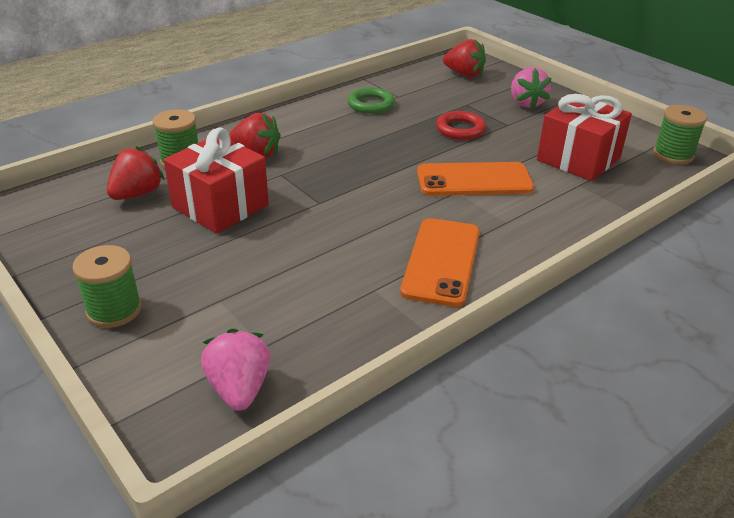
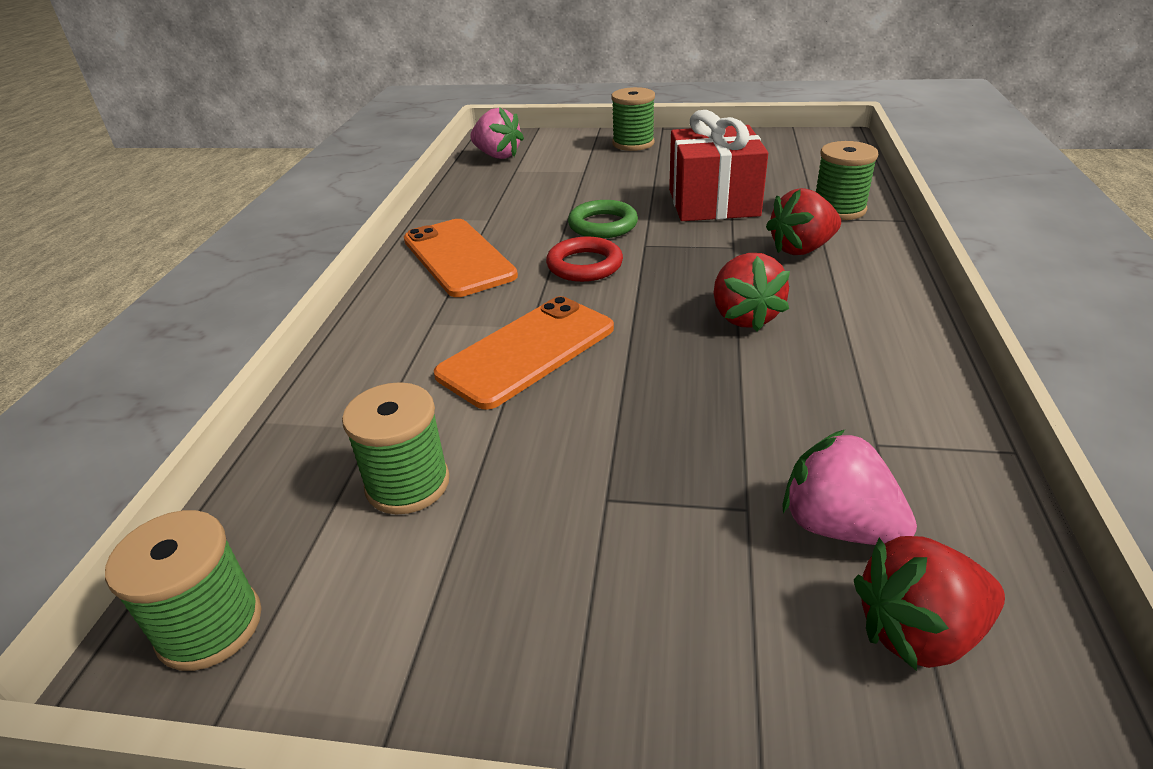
camera: 140 degrees right, 0 degrees up
(137, 194) = (791, 179): red strawberry -> red strawberry (744, 317)
(370, 104) = (867, 393): green ring -> green ring (603, 225)
(460, 129) = (662, 429): red ring -> red ring (584, 265)
(526, 103) = (648, 606): pink strawberry -> pink strawberry (838, 526)
(578, 159) = (408, 484): red gift -> green spool

